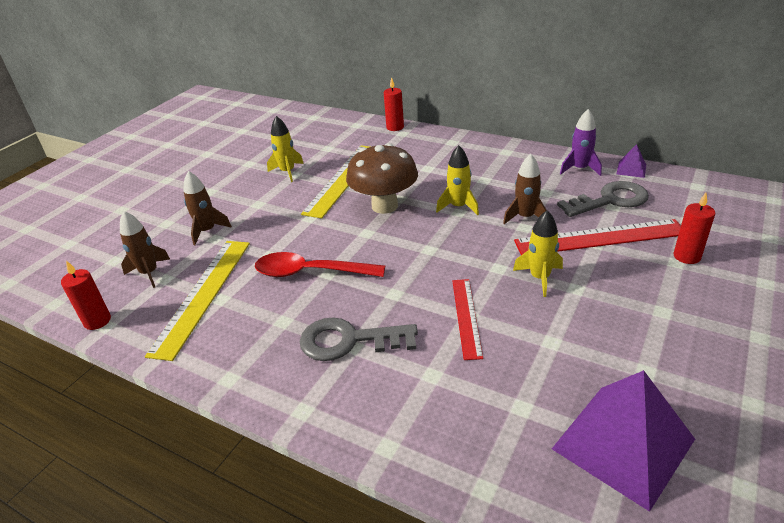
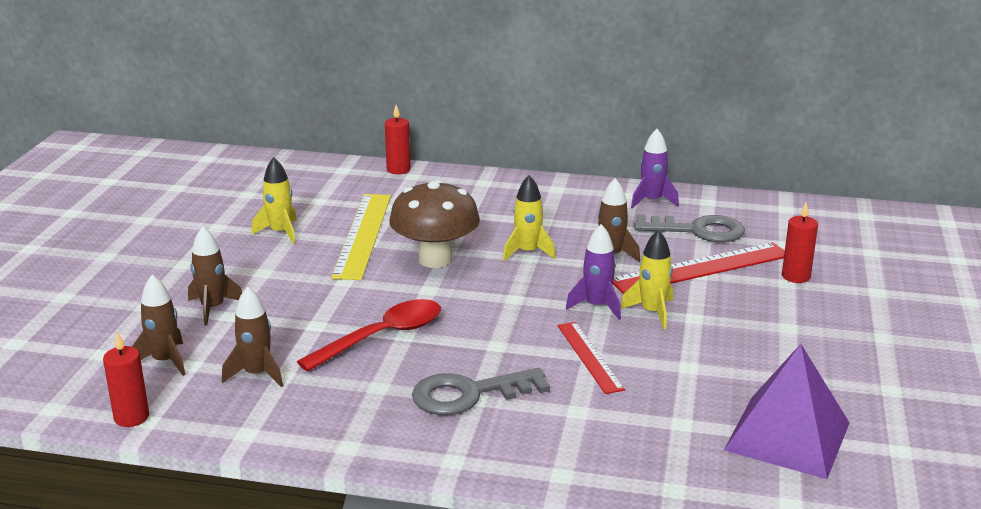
camera: 20 degrees left, 10 degrees down
(203, 294) = (257, 374): yellow ruler -> brown rocket
(310, 272) = (382, 337): red spoon -> red spoon turned 150 degrees clockwise
(494, 265) = (597, 306): none -> purple rocket
(610, 200) = (698, 230): grey key -> grey key turned 45 degrees clockwise
(631, 169) = (709, 197): purple pyramid -> none

